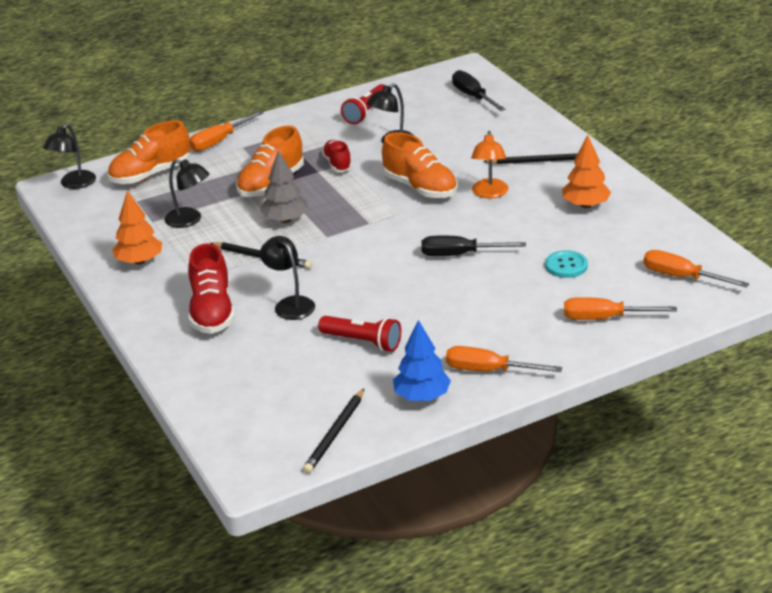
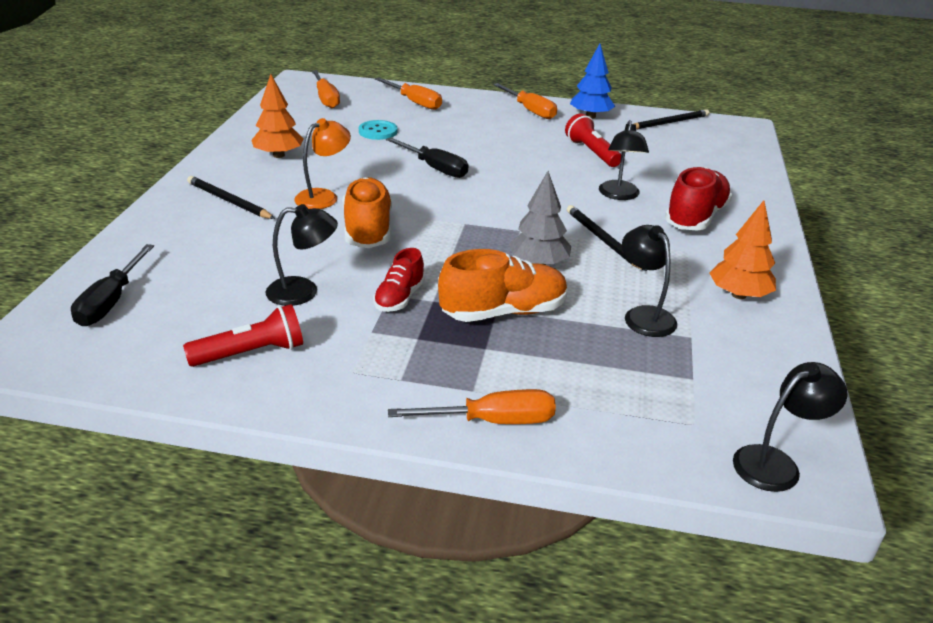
camera: 145 degrees left, 0 degrees up
(150, 174) = (643, 414): orange shoe -> none

